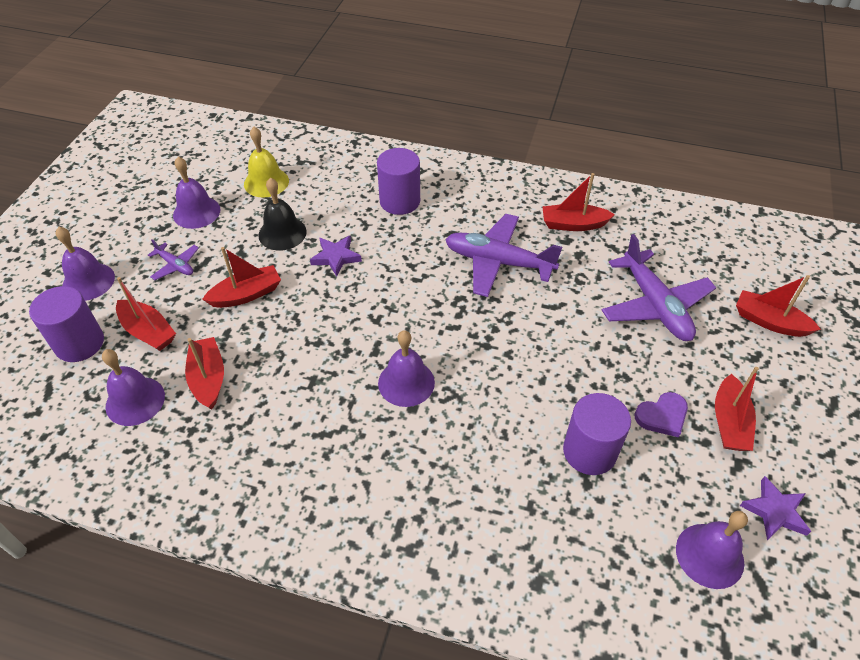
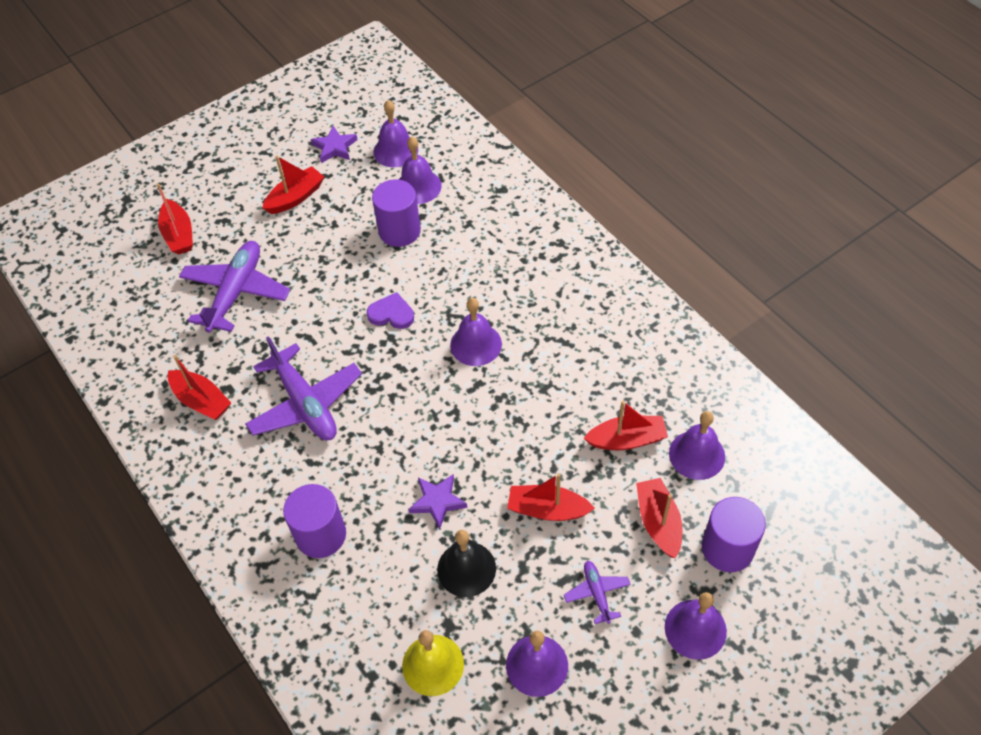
camera: 140 degrees left, 5 degrees up
(208, 378) = (627, 440): red boat -> red boat turned 120 degrees counterclockwise
(630, 520) = (418, 186): none -> purple bell
(662, 416) = (330, 223): purple heart -> purple heart (391, 314)

